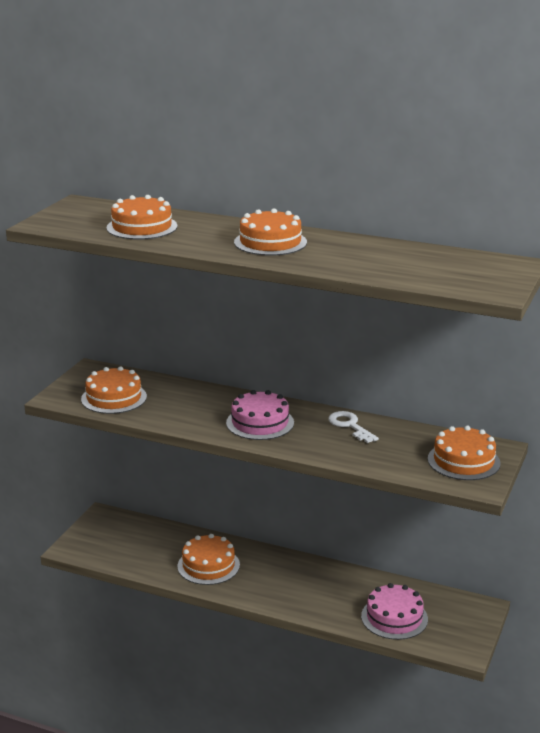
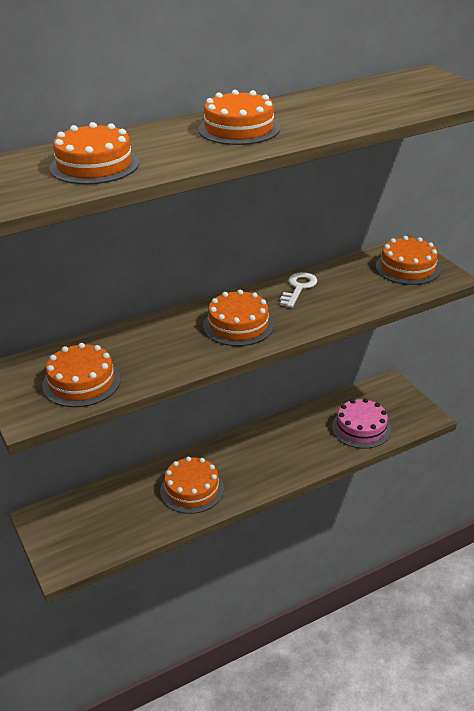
camera: 50 degrees left, 10 degrees up
(260, 423) = (238, 325): pink cake -> orange cake
(350, 426) = (298, 288): white key -> white key turned 105 degrees clockwise

